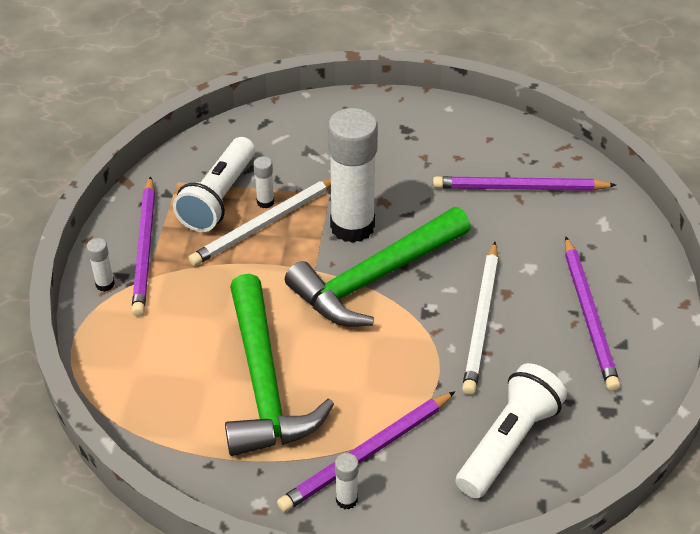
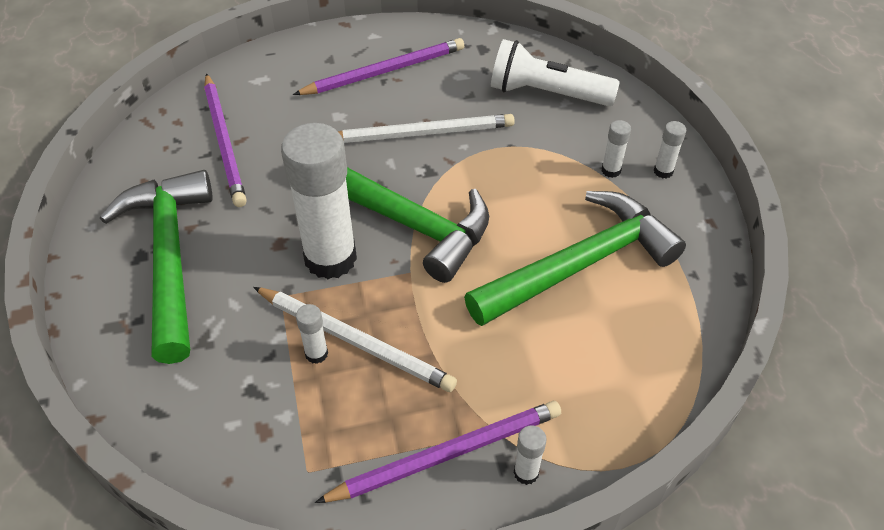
camera: 110 degrees left, 5 degrees up
(219, 198) = (324, 407): white flashlight -> none
(367, 454) = (611, 170): purple pencil -> white glue stick
(396, 143) = (170, 258): none -> green hammer

